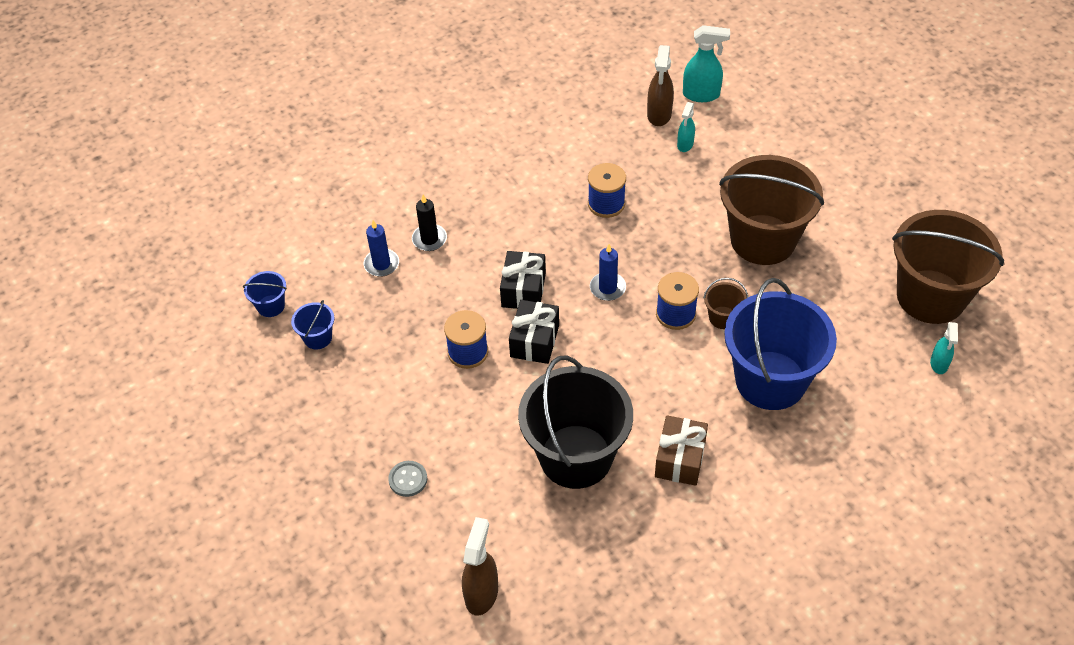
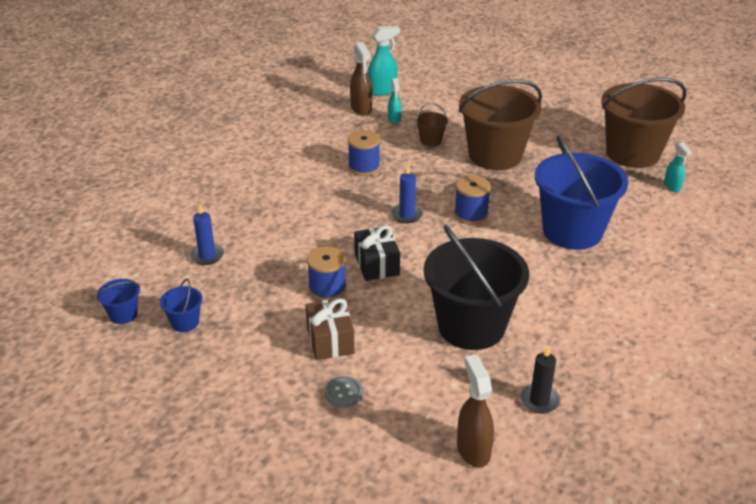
camera: 30 degrees left, 15 degrees down
(429, 239) = (237, 228): black candle -> black candle (539, 400)
(523, 290) = (341, 236): black gift -> none
(680, 459) = (551, 299): brown gift -> brown gift (330, 340)
(723, 317) = (506, 206): brown bucket -> brown bucket (430, 140)

